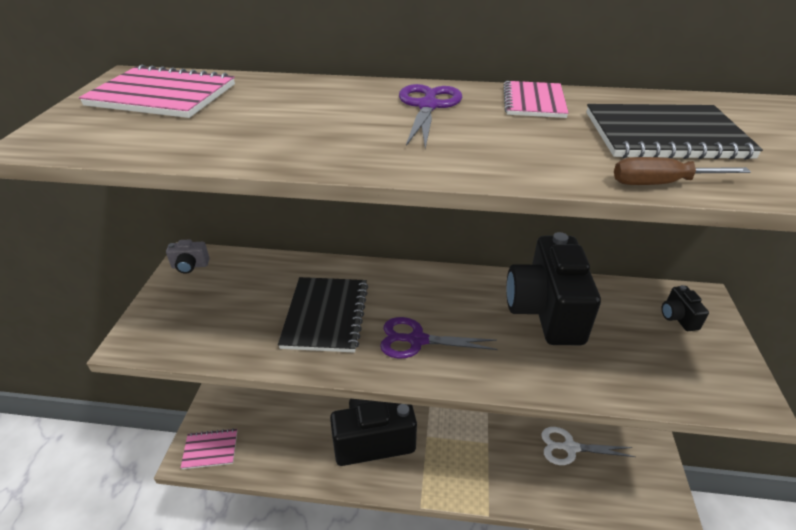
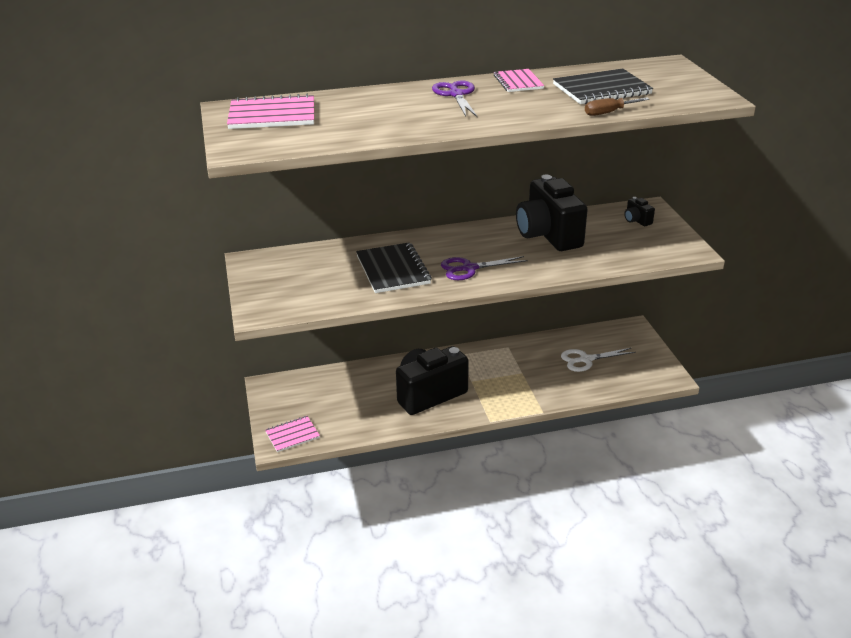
camera: 20 degrees left, 5 degrees down
(190, 266) = (255, 265): grey camera -> none

